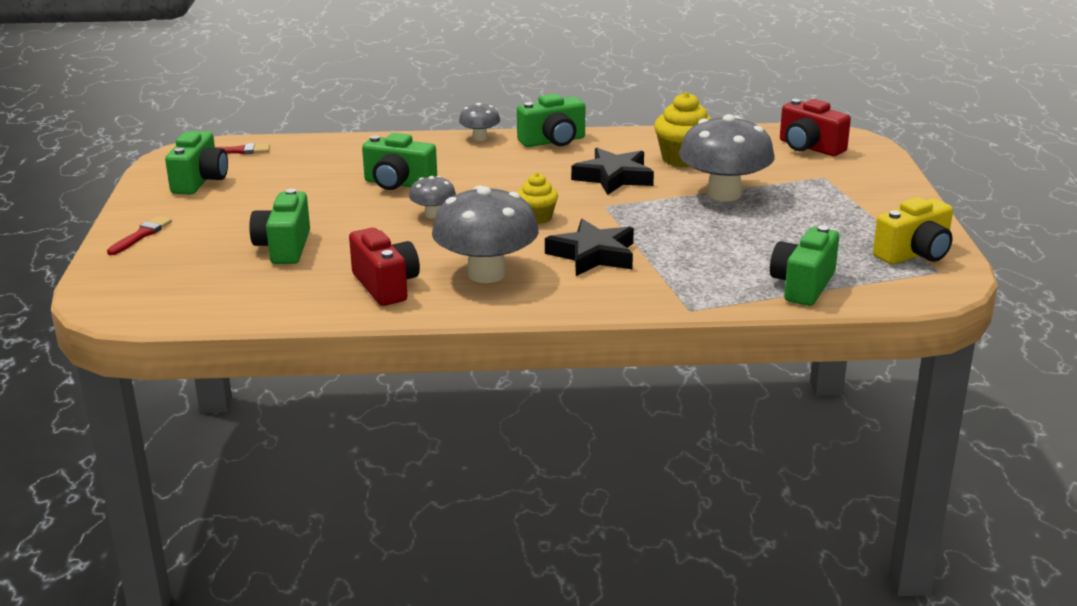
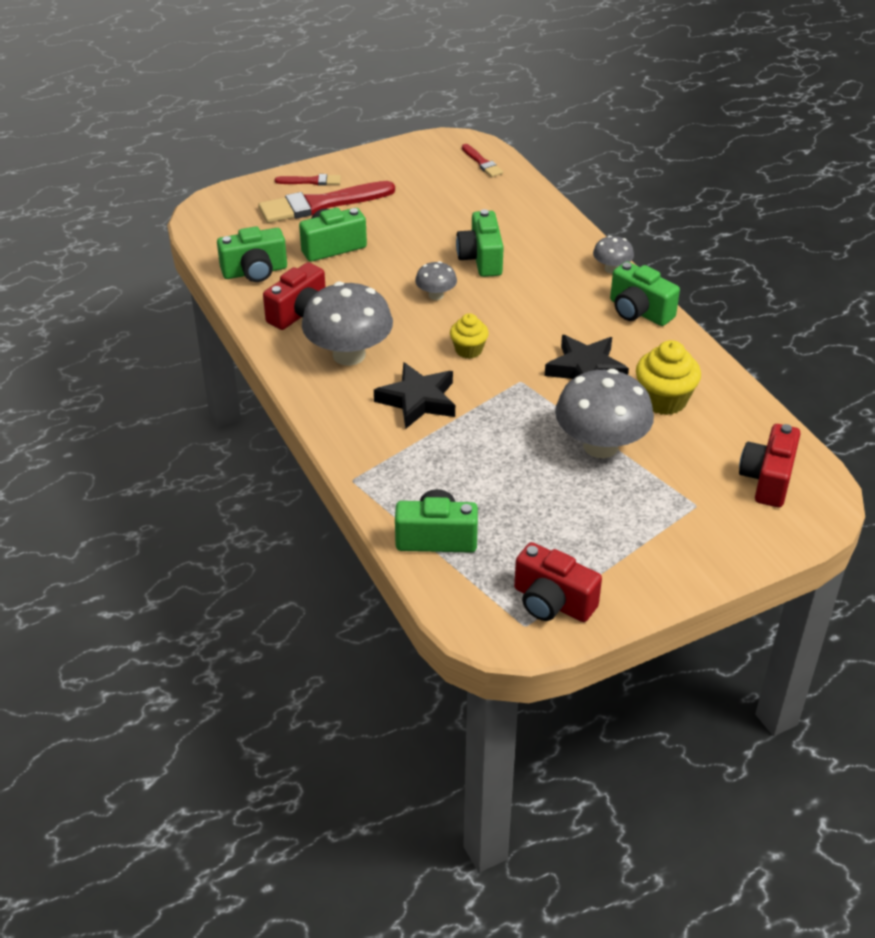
camera: 65 degrees right, 15 degrees up
(194, 238) = (321, 204): none -> red brush
(200, 181) = (416, 169): green camera -> green camera (255, 272)
(914, 254) = (552, 602): yellow camera -> red camera

